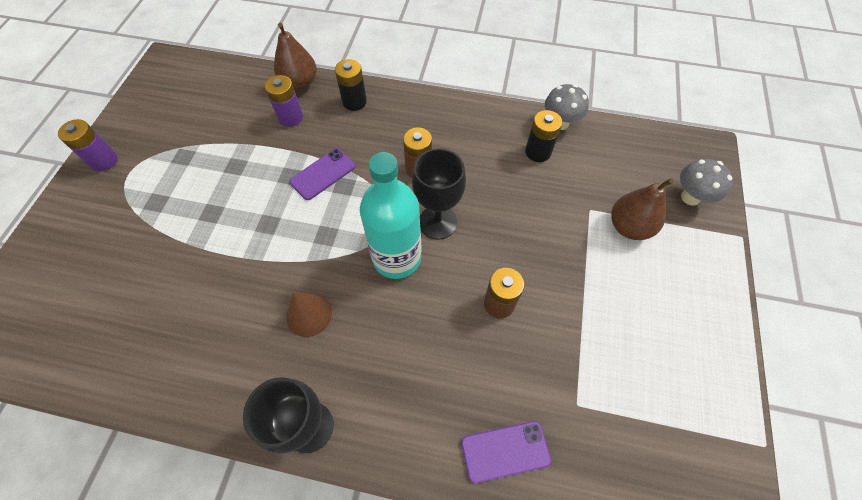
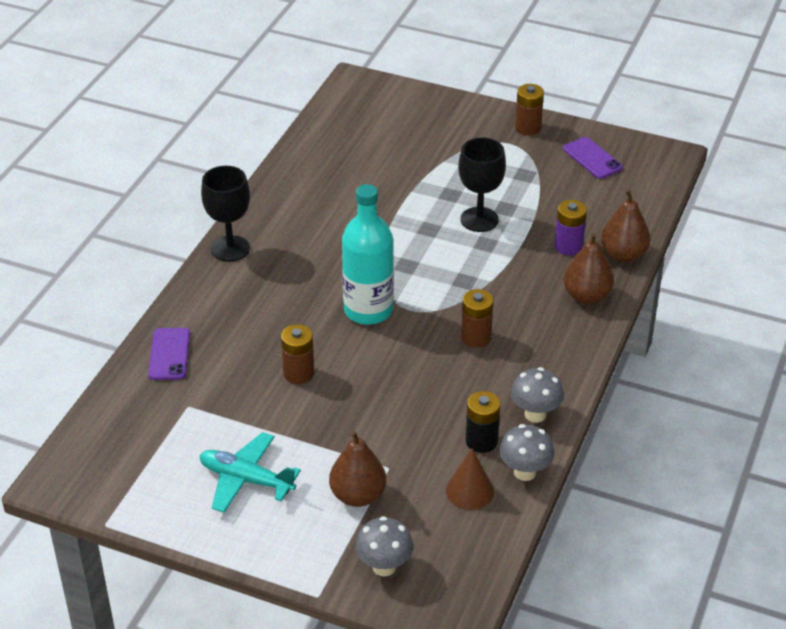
camera: 100 degrees right, 20 degrees down
(104, 161) = (528, 128): purple battery -> brown battery
(309, 314) = (326, 252): brown cone -> brown cone (469, 491)
(323, 174) = (483, 267): purple phone -> purple phone (592, 158)
(354, 102) = (586, 296): black battery -> brown pear
(437, 222) = (402, 343): black goblet -> black goblet (479, 219)
(498, 122) = (535, 414): none -> grey mushroom
(649, 320) = (246, 480): none -> turquoise plane

